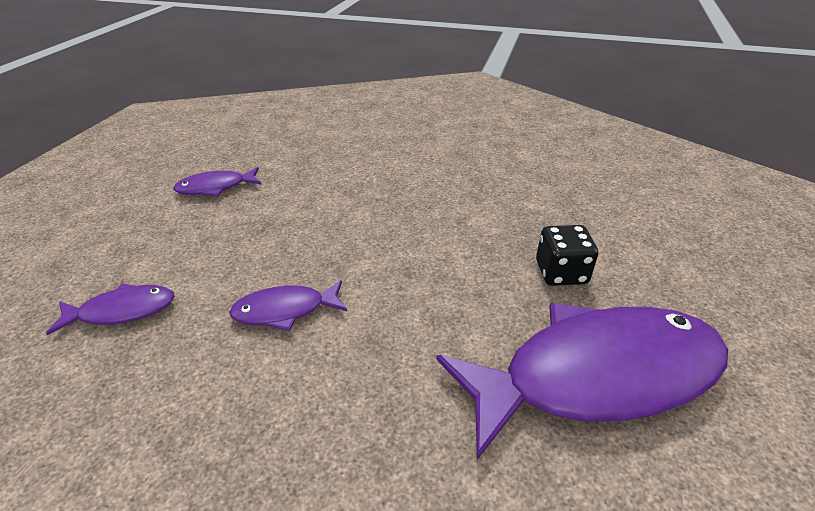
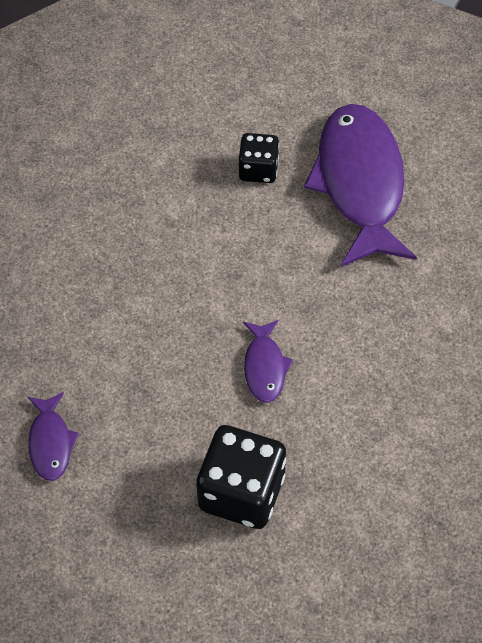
camera: 80 degrees left, 20 degrees up
(122, 311) = (241, 492): purple fish -> black dice

